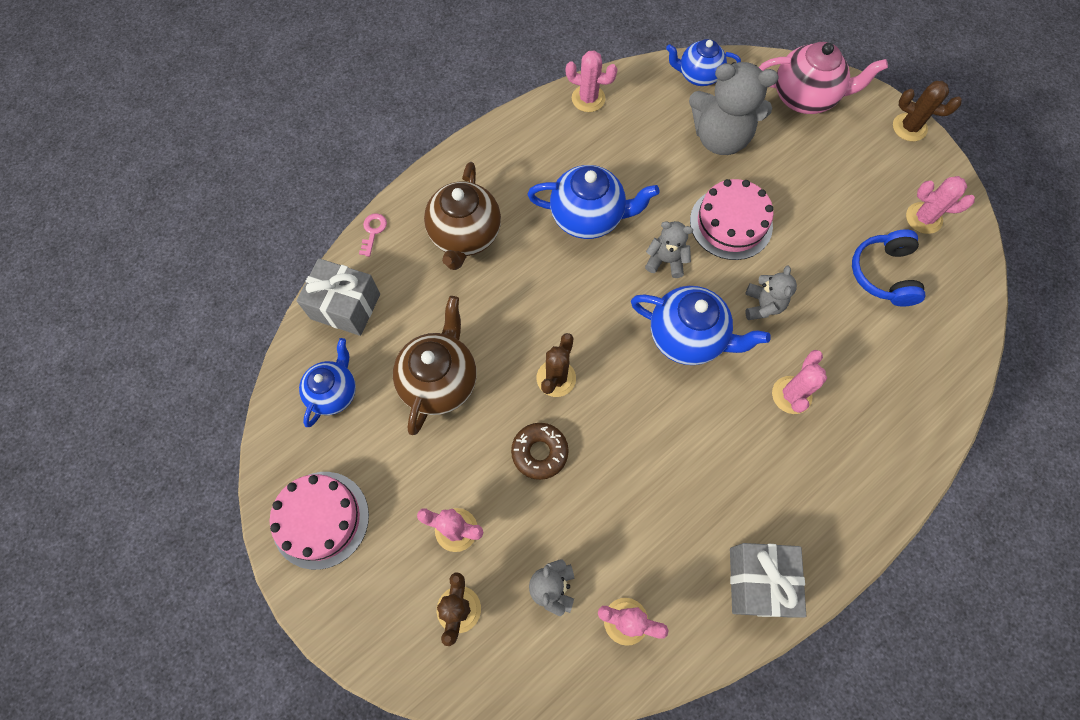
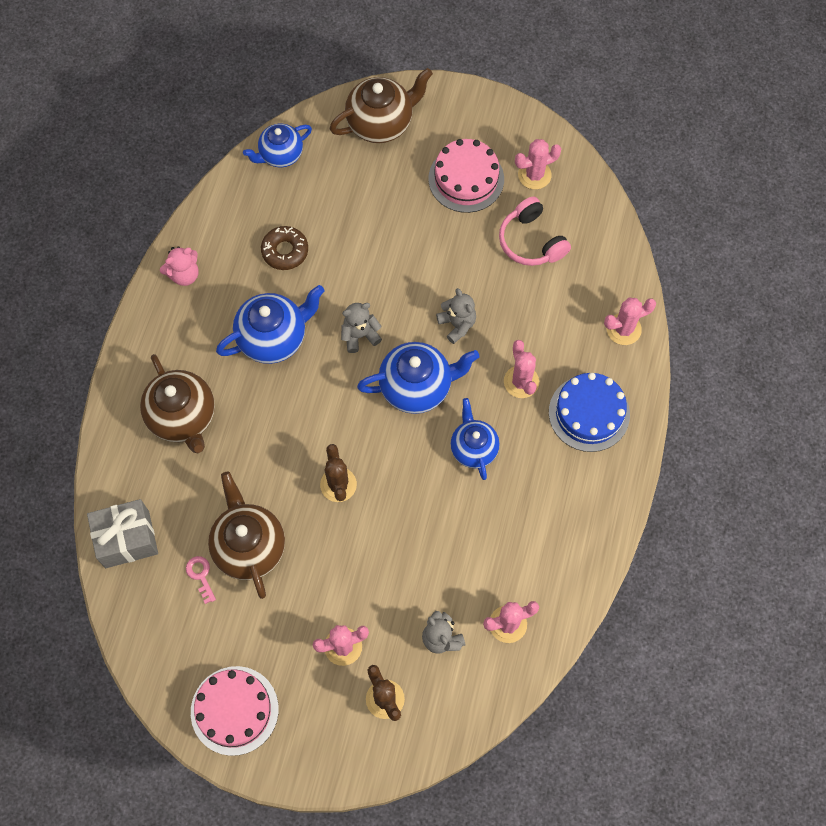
camera: 35 degrees left, 0 degrees up
(334, 392) = (171, 611): blue teapot -> blue teapot (473, 448)
(373, 231) = (102, 463): pink key -> pink key (200, 575)
(539, 452) = (365, 548): brown donut -> brown donut (285, 251)
(550, 123) = (184, 274): none -> pink teddy bear
(588, 99) = (201, 232): pink cactus -> pink cactus (623, 329)
(720, 138) = (335, 201): grey teddy bear -> none
(731, 223) = (390, 271): pink cake -> pink cake (466, 179)
(758, 581) = (580, 534): grey gift -> none
(805, 98) = (381, 123): pink teapot -> brown teapot
(842, 468) = (589, 413): none -> blue cake
(883, 274) = (531, 241): blue headphones -> pink headphones
(909, 127) = (479, 101): brown cactus -> none

